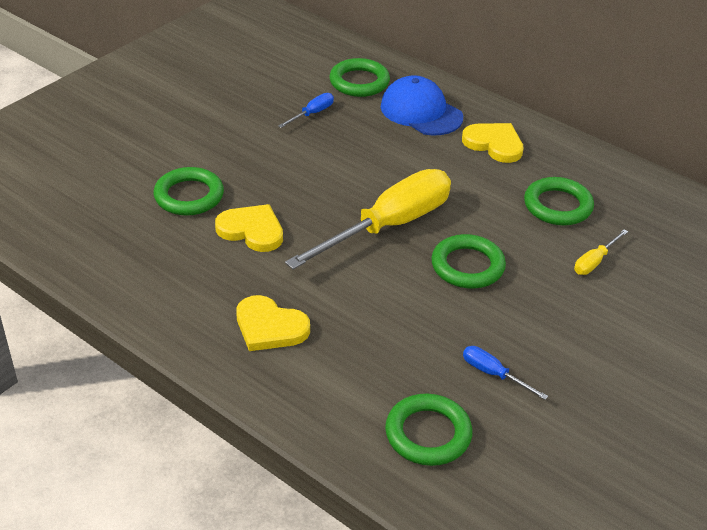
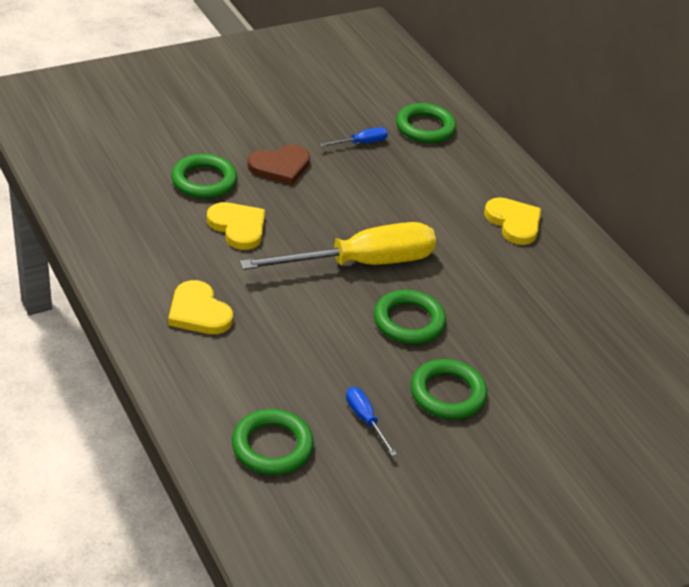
camera: 20 degrees right, 0 degrees up
(252, 159) = (280, 167): none -> brown heart
(421, 112) = (464, 172): blue cap -> none
(557, 206) = (534, 297): green ring -> green ring (447, 393)
(594, 261) = (532, 358): yellow screwdriver -> none

